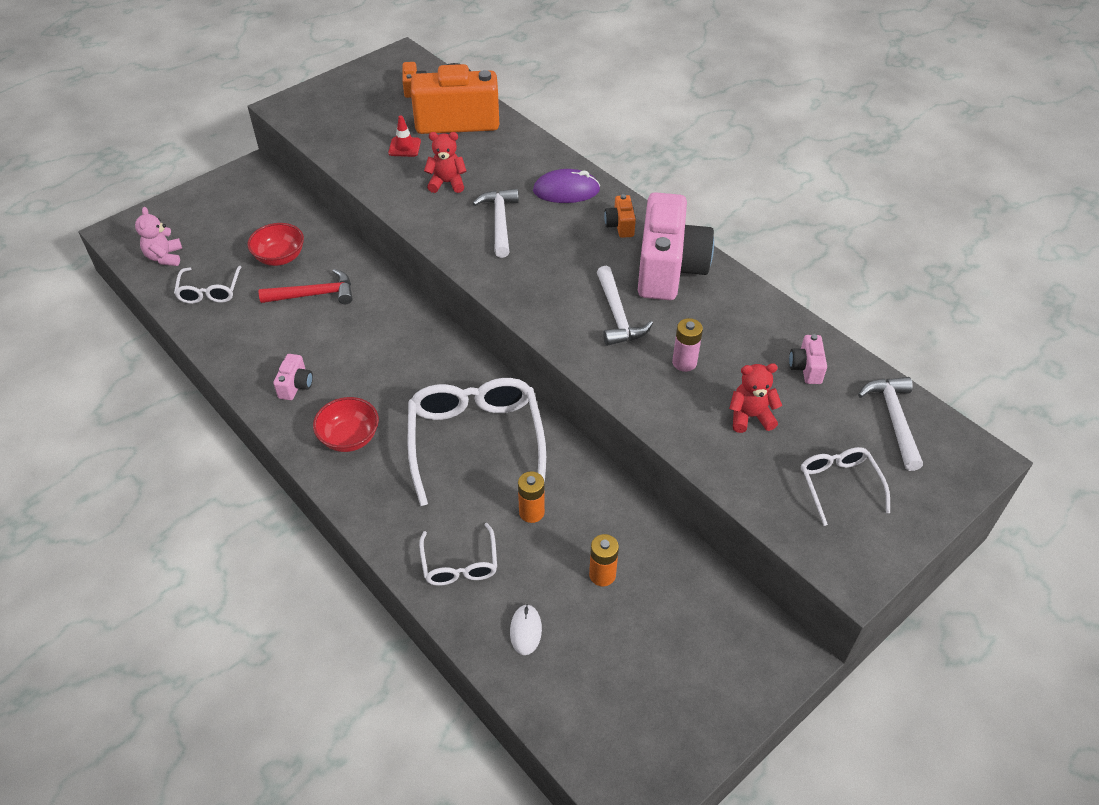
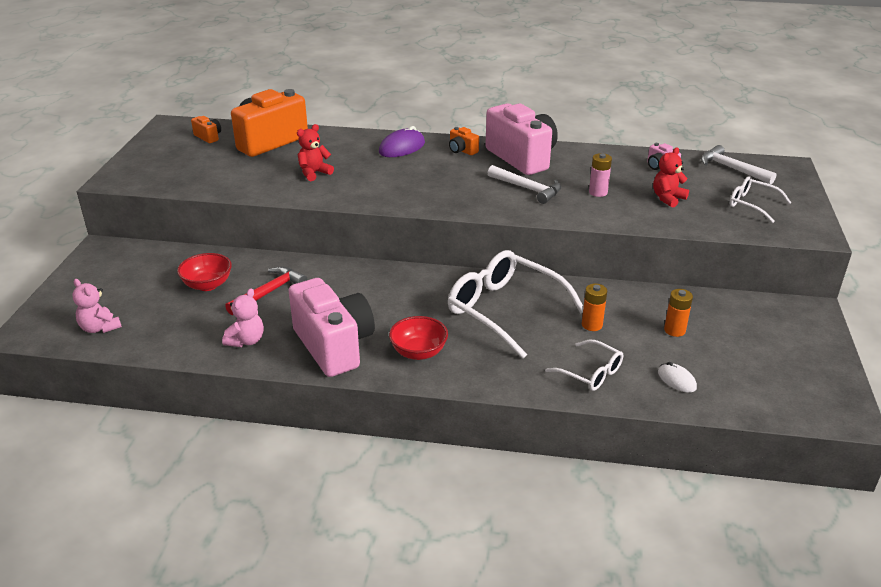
camera: 40 degrees left, 15 degrees down
(209, 291) = (175, 329): white glasses -> none
(242, 336) = (246, 341): none -> pink teddy bear
(296, 385) = (334, 346): pink camera -> pink camera, size x2.38
(404, 147) = (251, 167): red traffic cone -> none
(500, 222) = (383, 177): white hammer -> none

